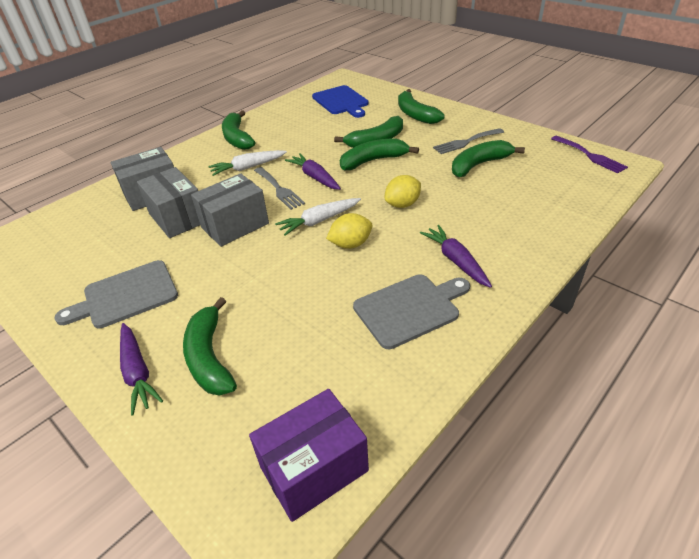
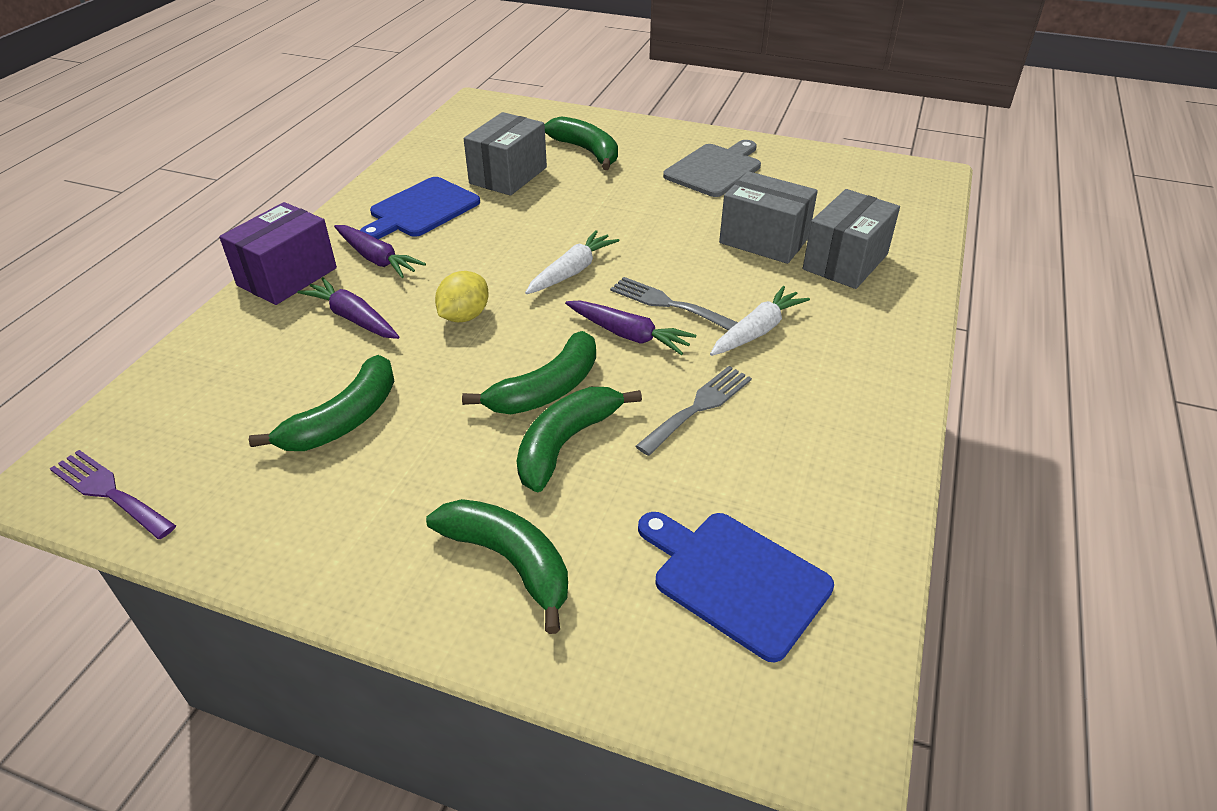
camera: 155 degrees right, 0 degrees up
(138, 372) = (636, 135): purple carrot -> purple carrot (353, 318)
(235, 225) = (678, 246): grey box -> grey box (508, 175)
(237, 138) = (854, 391): green banana -> none
(314, 469) = (464, 124): purple box -> purple box (287, 277)
(350, 244) = (513, 253): yellow lemon -> none
(409, 308) = (421, 210): grey cutting board -> blue cutting board
(466, 142) = (371, 480): grey fork -> grey fork (698, 407)

